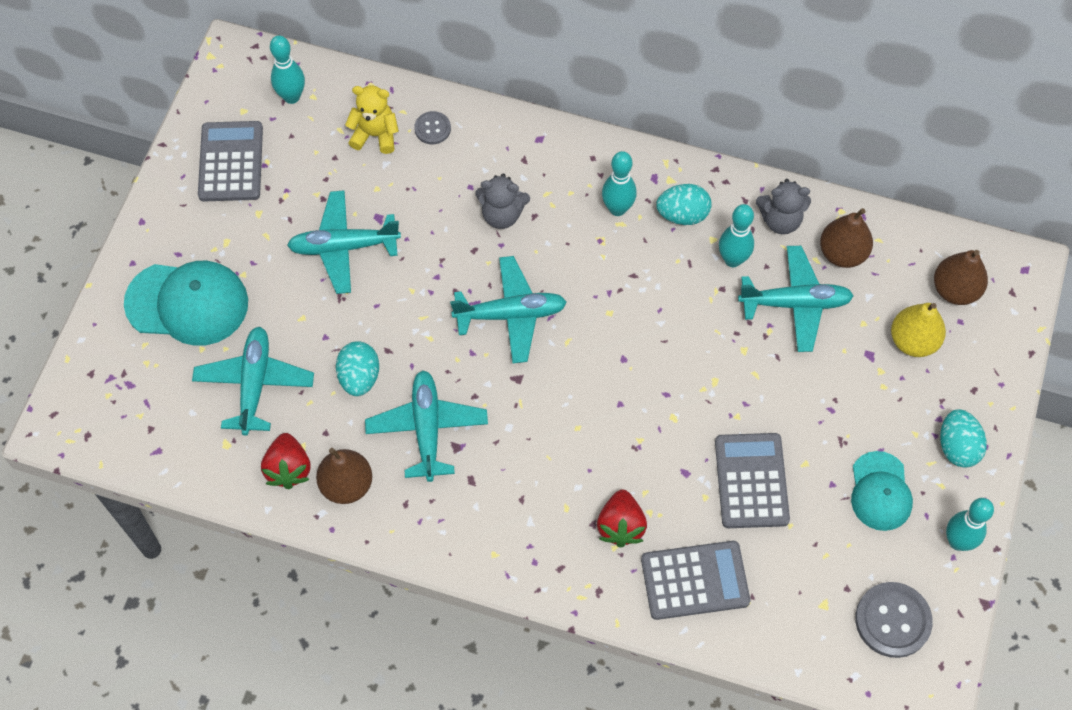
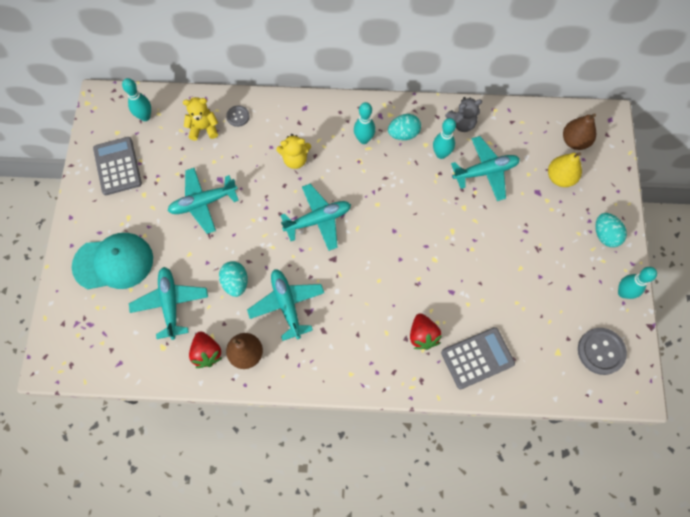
camera: 15 degrees left, 5 degrees up
(502, 215) = (295, 159): grey teddy bear -> yellow teddy bear
(751, 481) = (492, 287): grey calculator -> none
(842, 253) = (503, 135): brown pear -> none
(880, 491) = (569, 274): turquoise cap -> none

